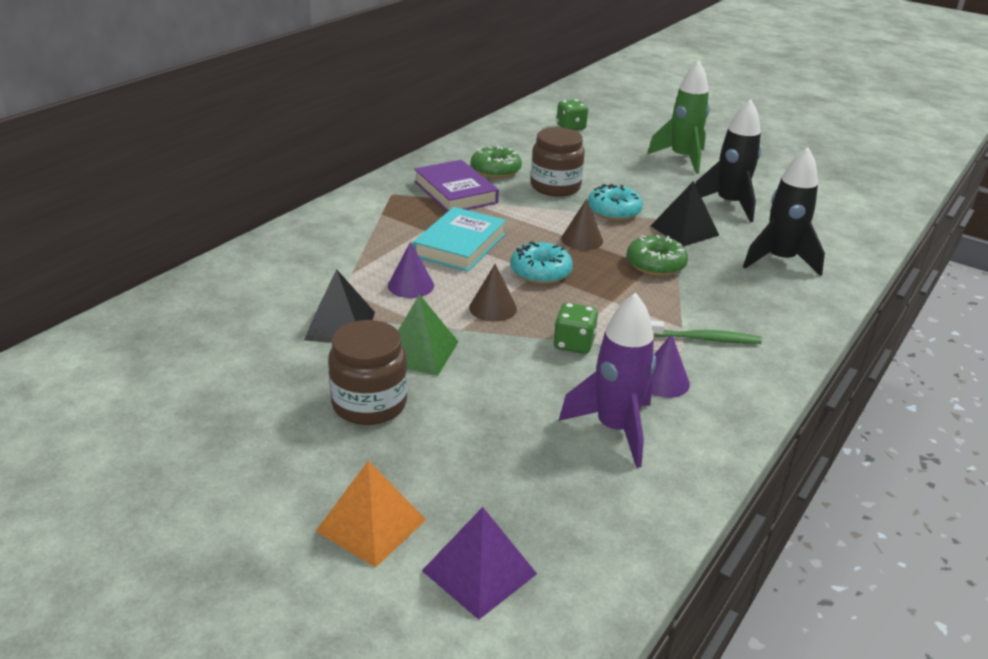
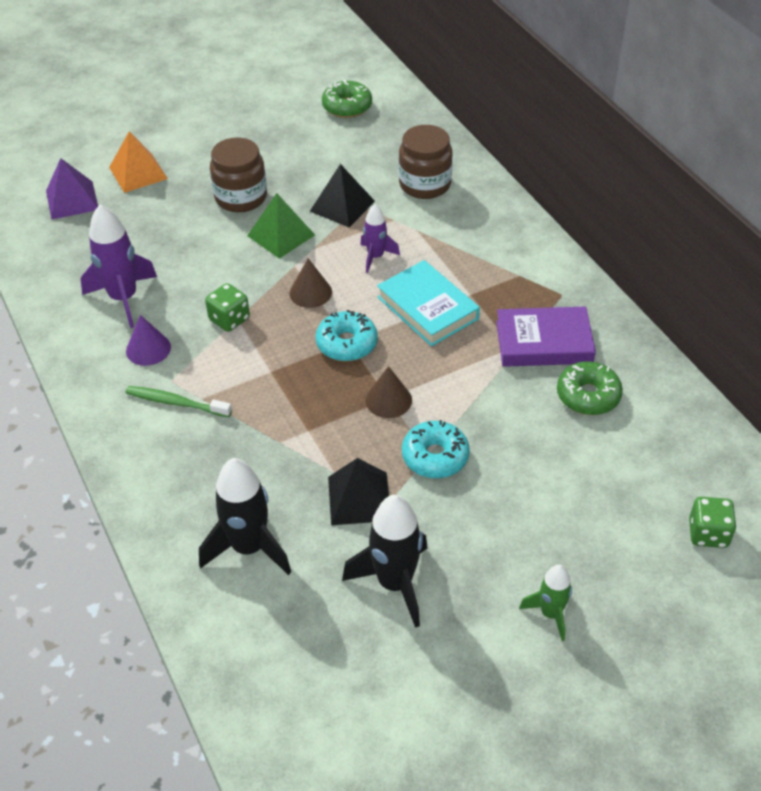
camera: 120 degrees right, 15 degrees up
(411, 285) = (376, 257): purple cone -> purple rocket
(555, 187) = (521, 431): brown jar -> brown jar (425, 184)
(655, 264) = (308, 434): green donut -> green donut (347, 106)
(682, 159) = (550, 613): green rocket -> green rocket, size x0.58
(703, 339) = (176, 403): green toothbrush -> green toothbrush turned 75 degrees clockwise

